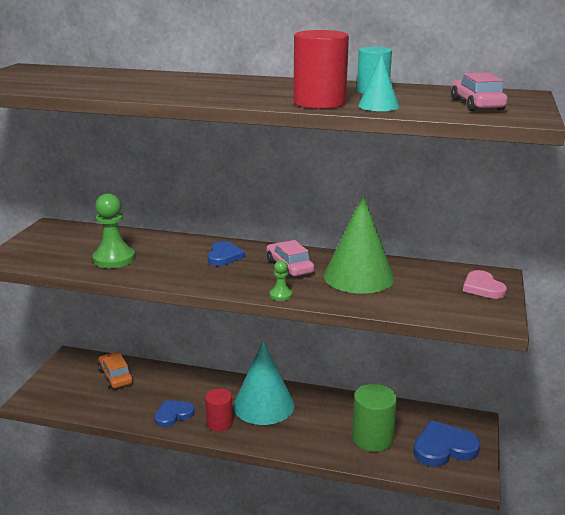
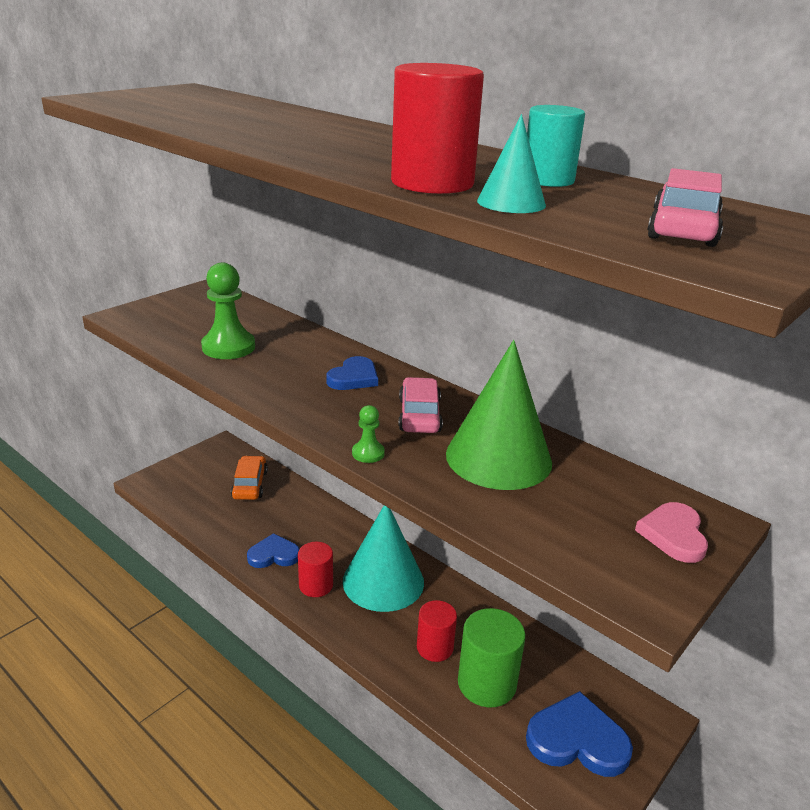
camera: 25 degrees right, 5 degrees up
(326, 430) = (435, 647): none -> red cylinder

